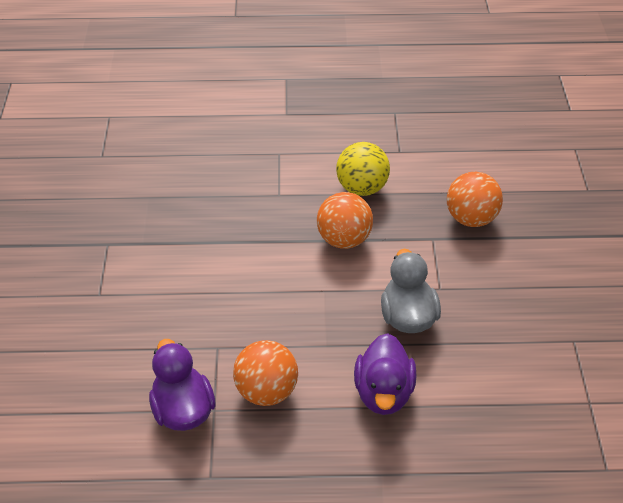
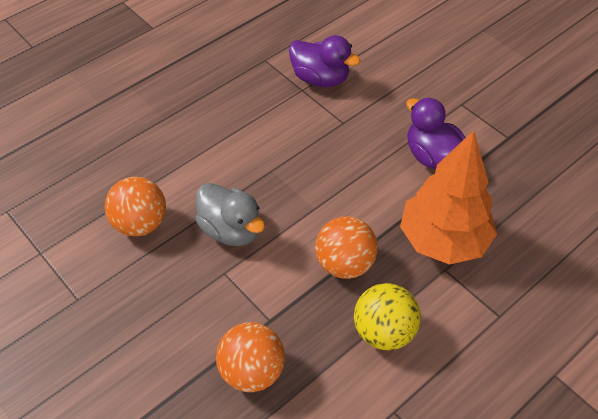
camera: 140 degrees right, 5 degrees up
(257, 210) = (443, 240): none -> orange tree
(266, 391) = (281, 118): orange ball -> orange ball (140, 223)
(383, 392) = (203, 164): purple duck -> purple duck (432, 156)

